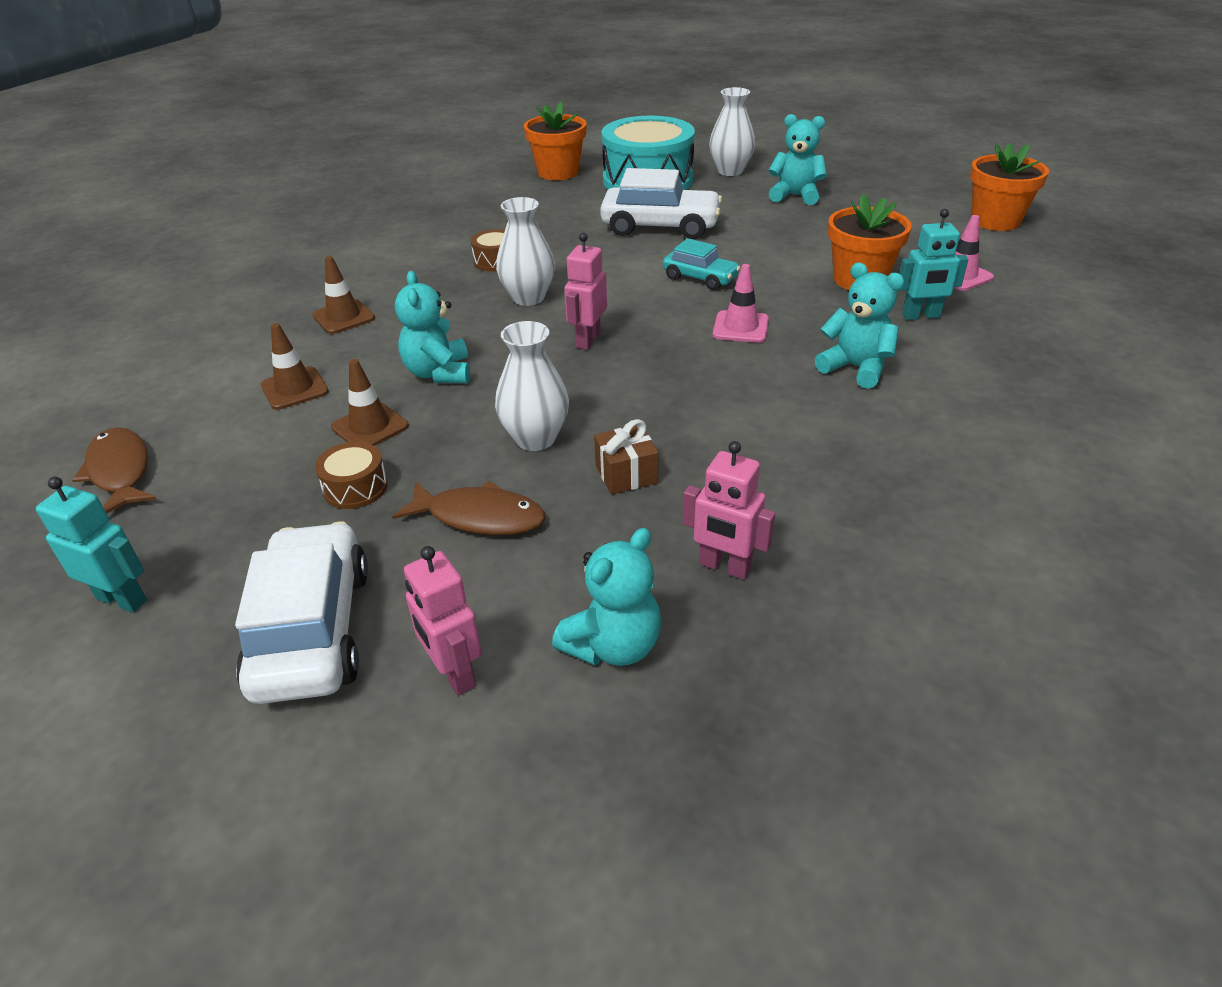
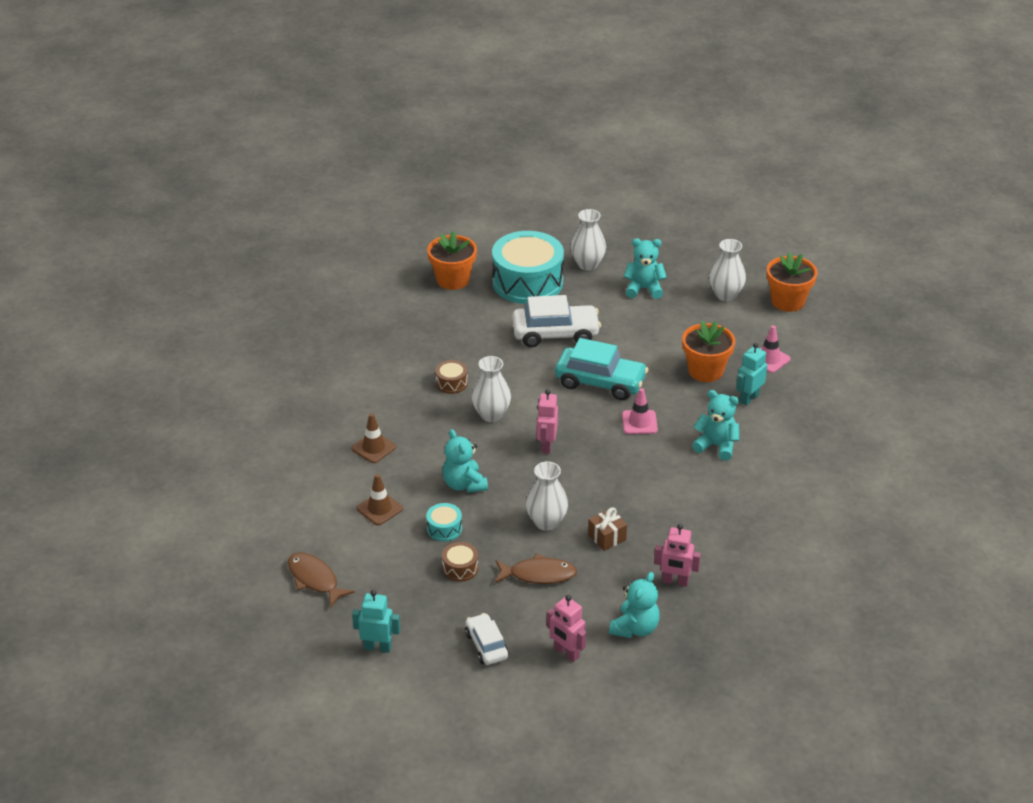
camera: 15 degrees left, 0 degrees up
(312, 630) = (486, 645): white car -> white car, size x0.58
(370, 427) = (444, 528): brown traffic cone -> turquoise drum
(700, 278) = (600, 382): turquoise car -> turquoise car, size x1.73
(906, 209) = (725, 295): none -> white vase
(921, 316) = (749, 398): turquoise robot -> turquoise robot turned 150 degrees clockwise

